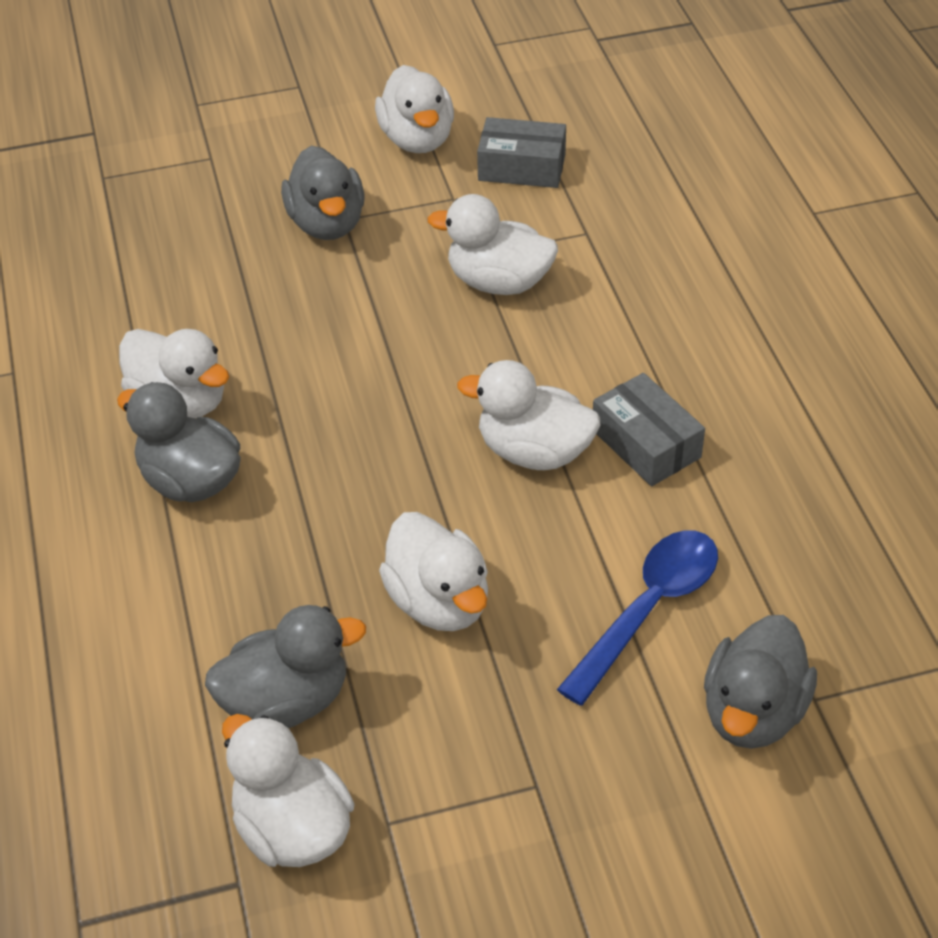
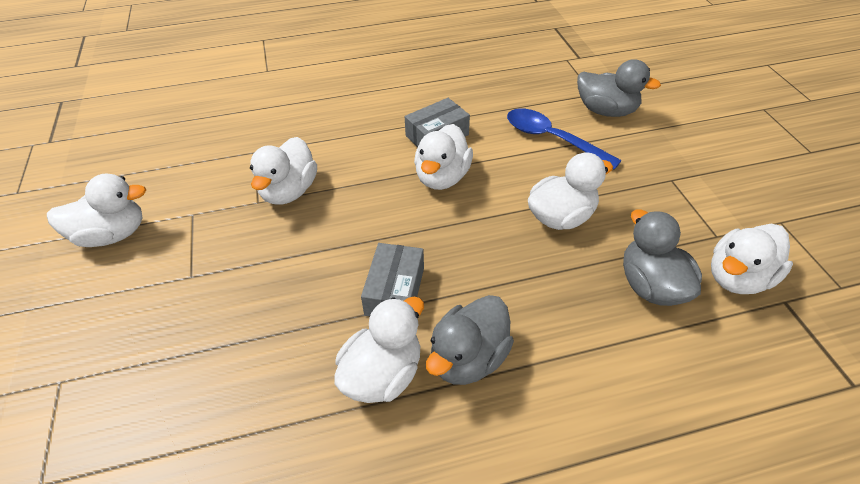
camera: 90 degrees left, 0 degrees up
(327, 224) = (192, 287): grey duck -> none
(522, 167) = (173, 179): grey box -> grey box (395, 291)

